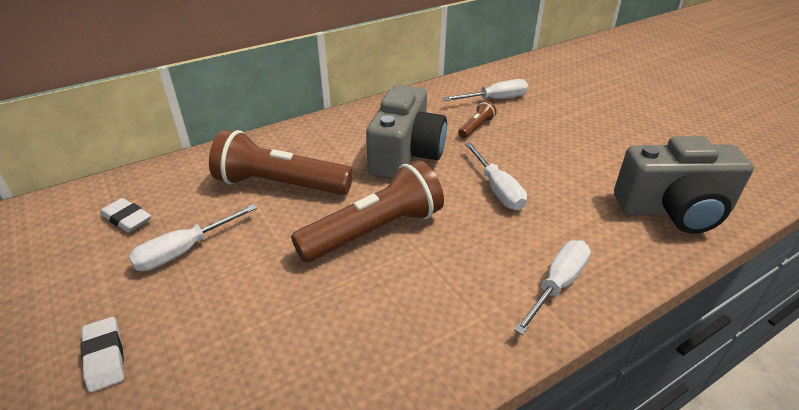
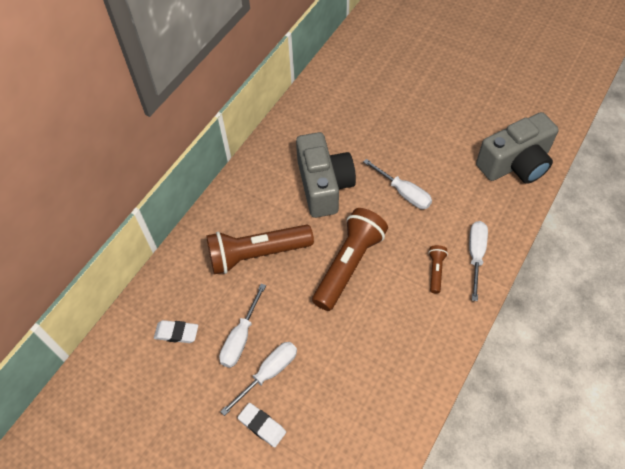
camera: 25 degrees left, 20 degrees up
(476, 127) = (355, 135): brown flashlight -> brown flashlight (436, 271)
(495, 99) = (351, 96): white screwdriver -> white screwdriver (269, 373)

